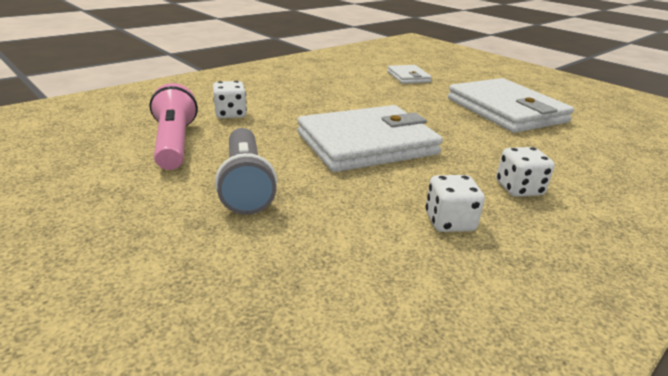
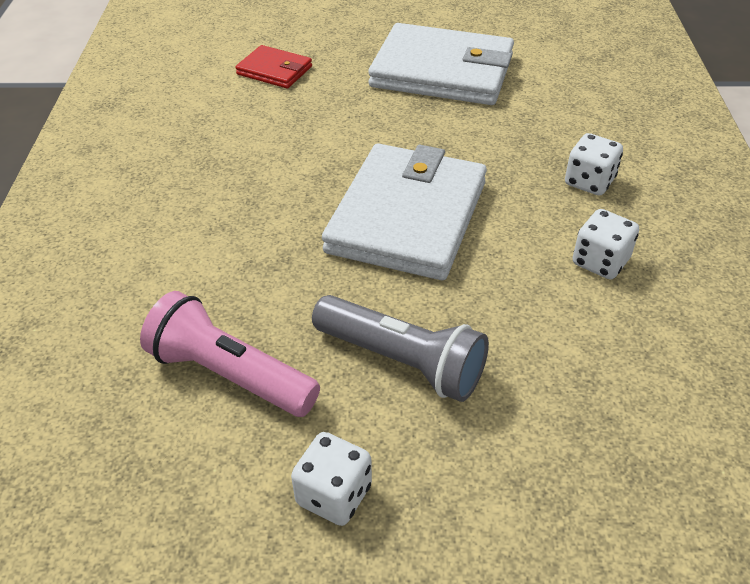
camera: 45 degrees left, 15 degrees up
(230, 114) = (199, 281): white dice -> white dice (334, 495)
(408, 77) = (274, 70): white wallet -> red wallet

